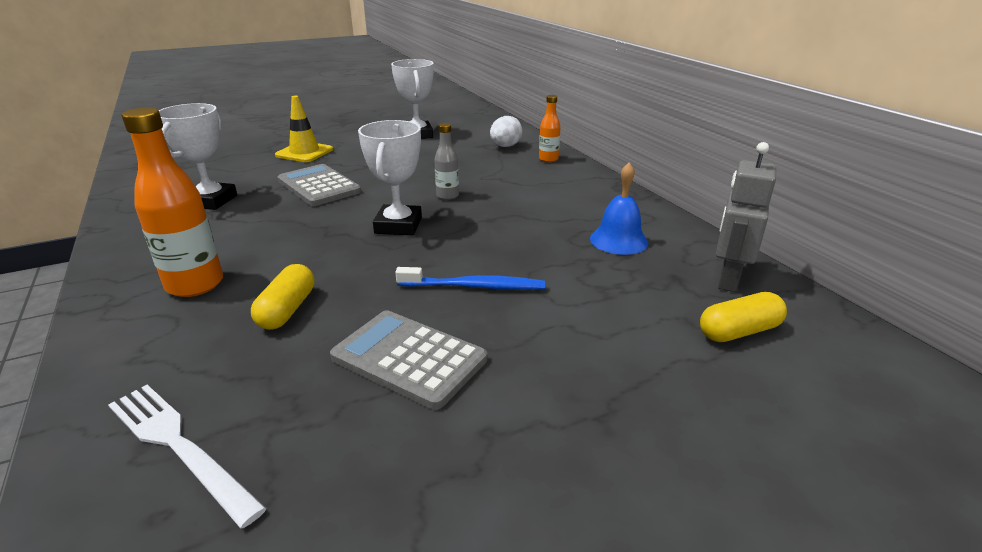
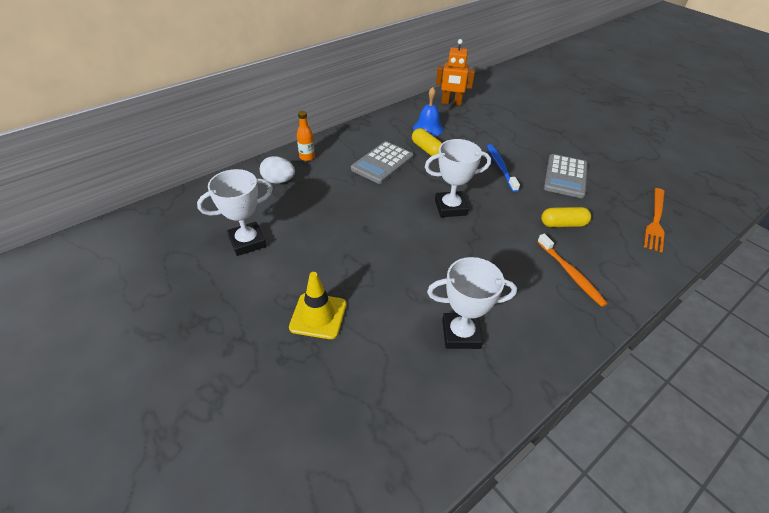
camera: 105 degrees left, 15 degrees up
(179, 446) = (655, 221): white fork -> orange fork
(195, 285) = (570, 273): orange bottle -> orange toothbrush
(319, 186) = (402, 270): grey calculator -> grey calculator (382, 163)
(447, 196) = (394, 195): grey bottle -> none
(728, 279) = (451, 103): grey robot -> orange robot
(739, 331) = (490, 104): yellow capsule -> yellow capsule (426, 149)

